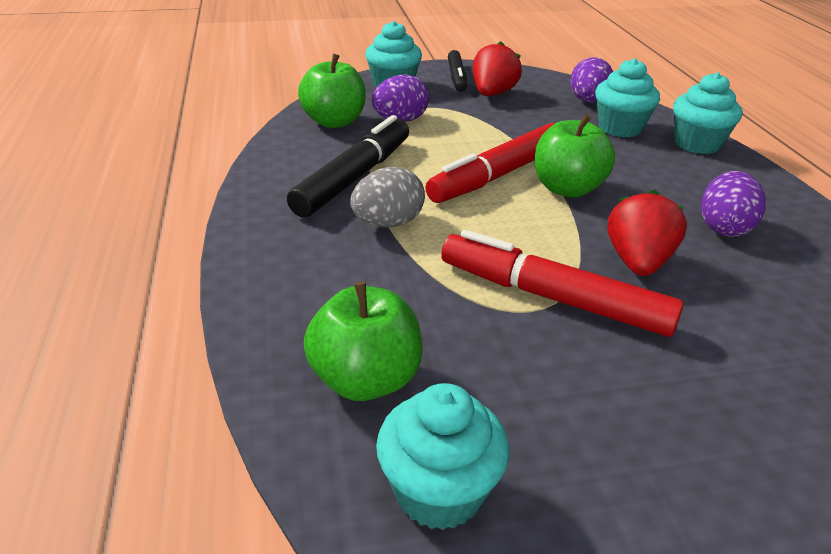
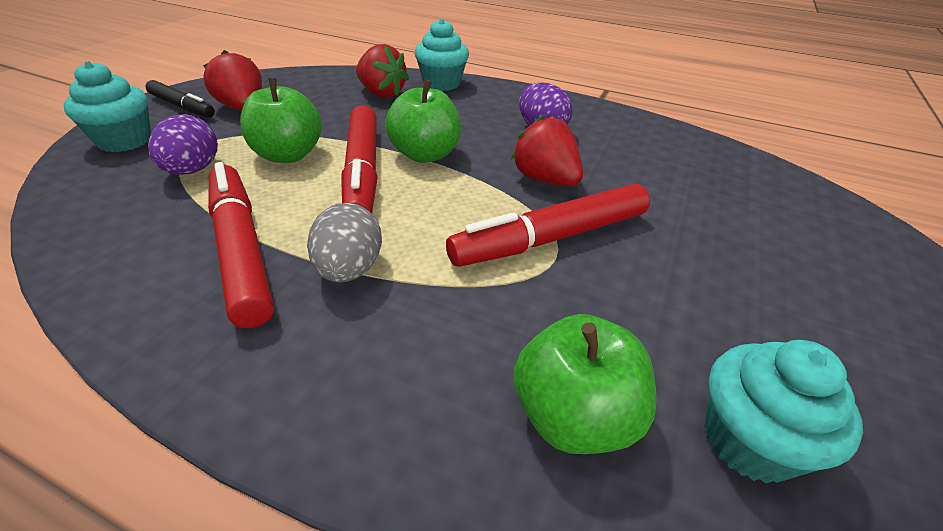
camera: 55 degrees left, 5 degrees up
(334, 122) = (116, 208): green apple -> green apple (288, 155)
(354, 177) = (240, 250): black marker -> red marker
(588, 101) = (327, 83): purple egg -> none
(620, 128) = (381, 93): turquoise cupcake -> red strawberry

